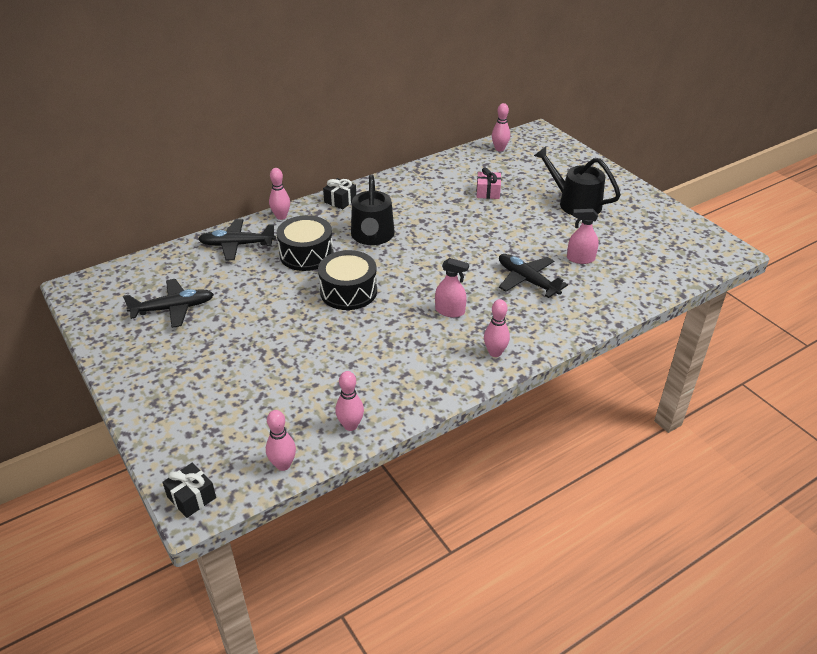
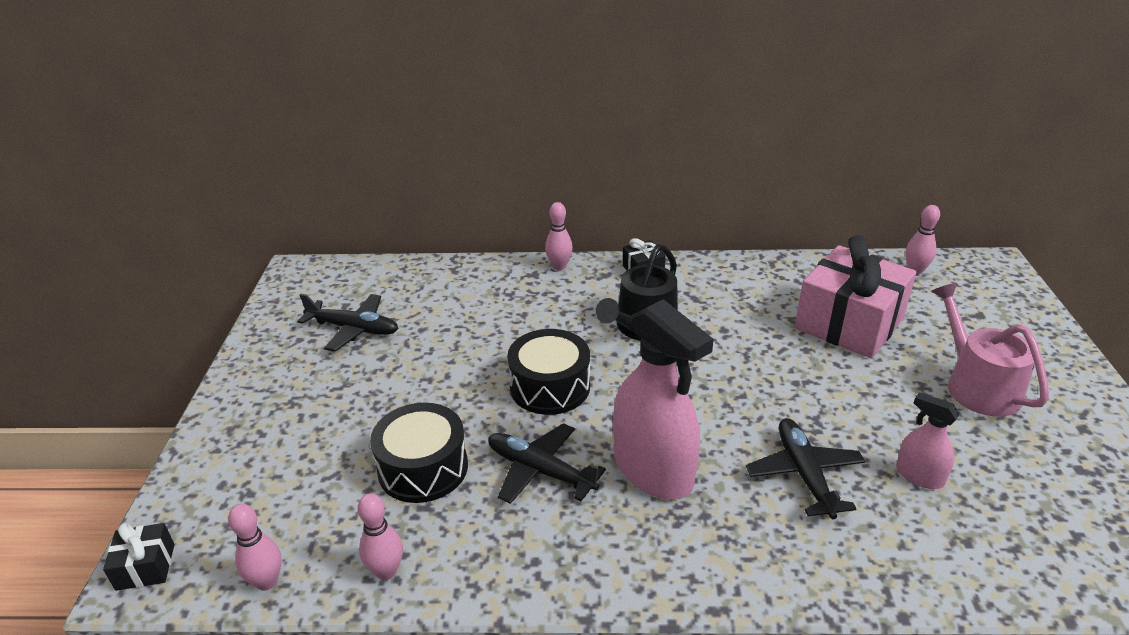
camera: 35 degrees right, 5 degrees down
(237, 245) = (483, 282): black plane -> black plane (540, 471)
(306, 254) = (545, 321): black drum -> black drum (423, 468)
(450, 311) = (653, 470): pink spray bottle -> pink spray bottle, size x2.04
(488, 192) = (849, 323): pink gift -> pink gift, size x2.32
(495, 352) = (663, 564): pink bowling pin -> none
(575, 203) = (977, 386): black watering can -> pink watering can

